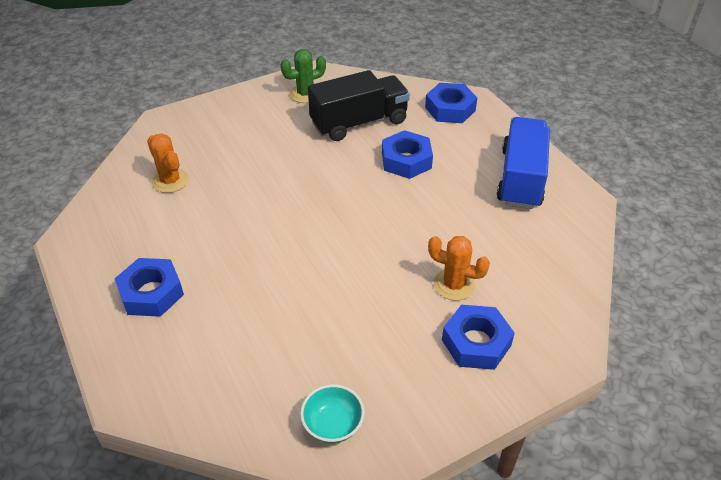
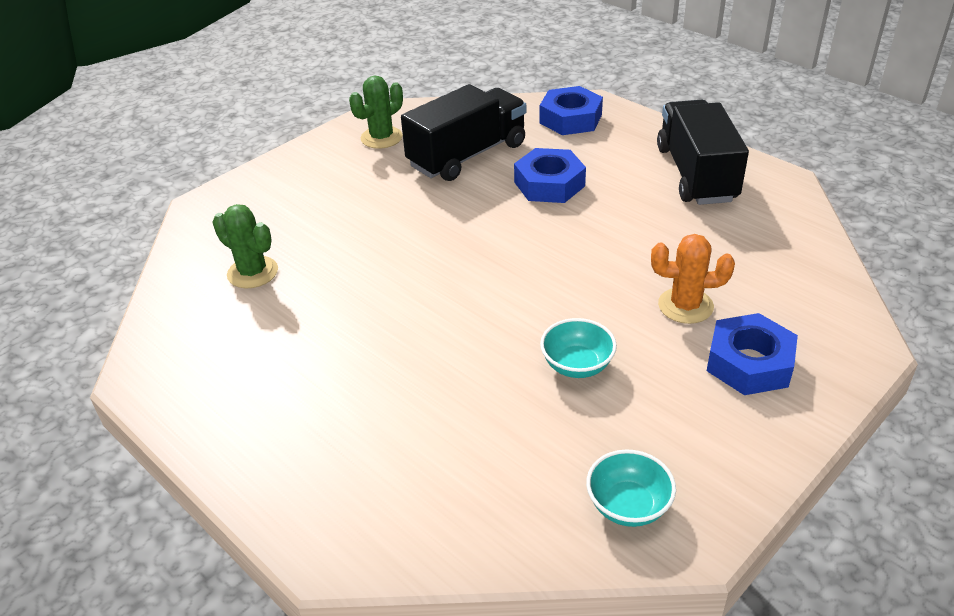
camera: 15 degrees left, 5 degrees down
(151, 293) = (296, 412): blue nut -> none
(170, 181) = (252, 272): orange cactus -> green cactus
(352, 310) = (577, 365): none -> turquoise bowl
(520, 178) = (696, 174): blue truck -> black truck

